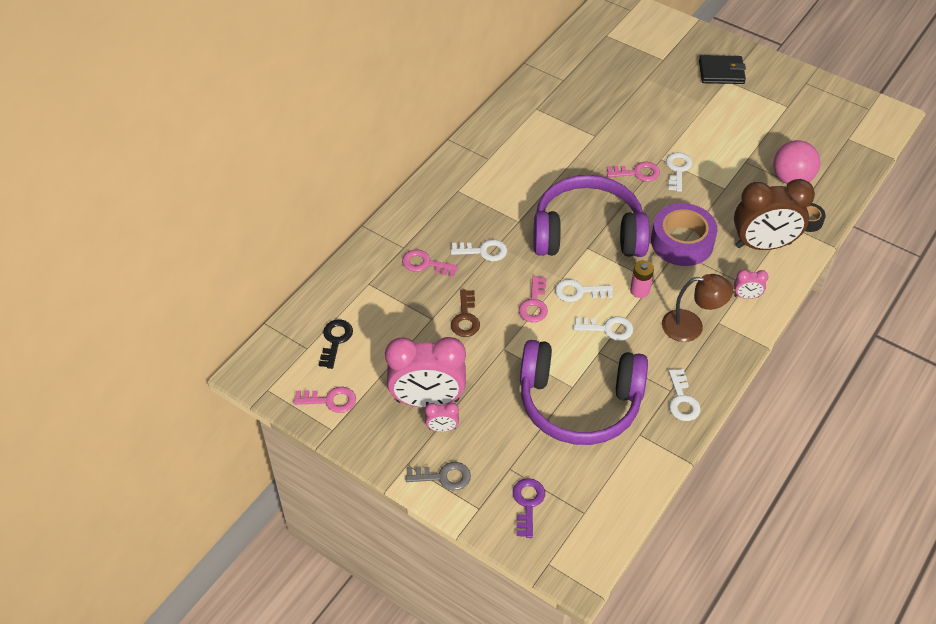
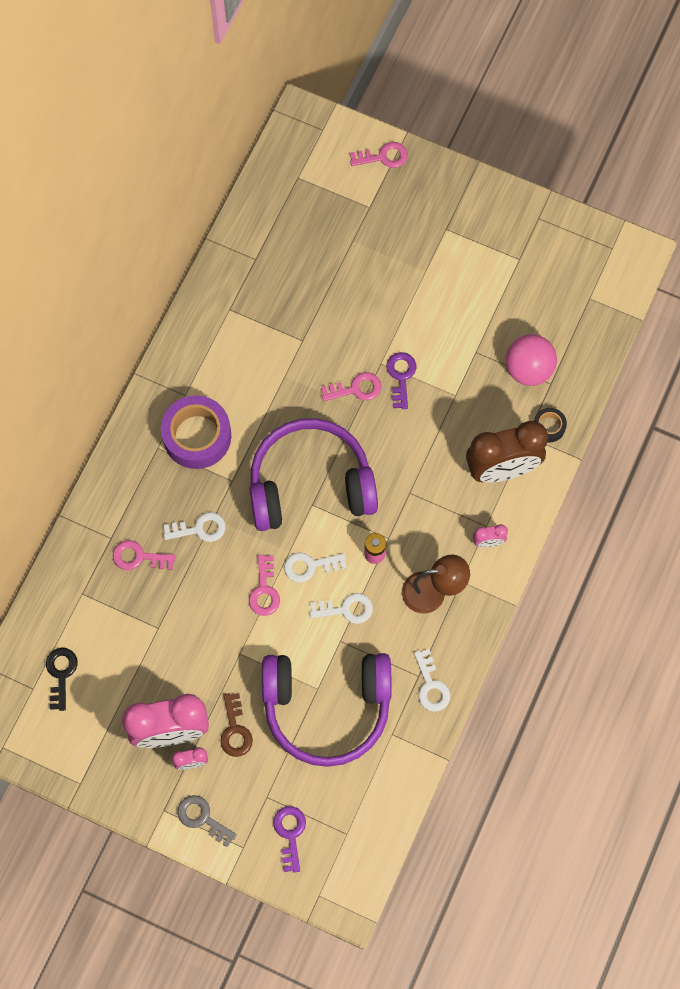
camera: 10 degrees left, 20 degrees up
(330, 400) = (71, 749): pink key -> pink key (383, 157)
(443, 477) = (202, 818): grey key -> grey key turned 135 degrees counterclockwise
(465, 318) = (194, 621): brown key -> brown key (235, 730)
(677, 169) = (401, 376): white key -> purple key
(682, 242) = (414, 479): purple tape -> purple tape (197, 436)
(721, 72) = (439, 217): black wallet -> none

